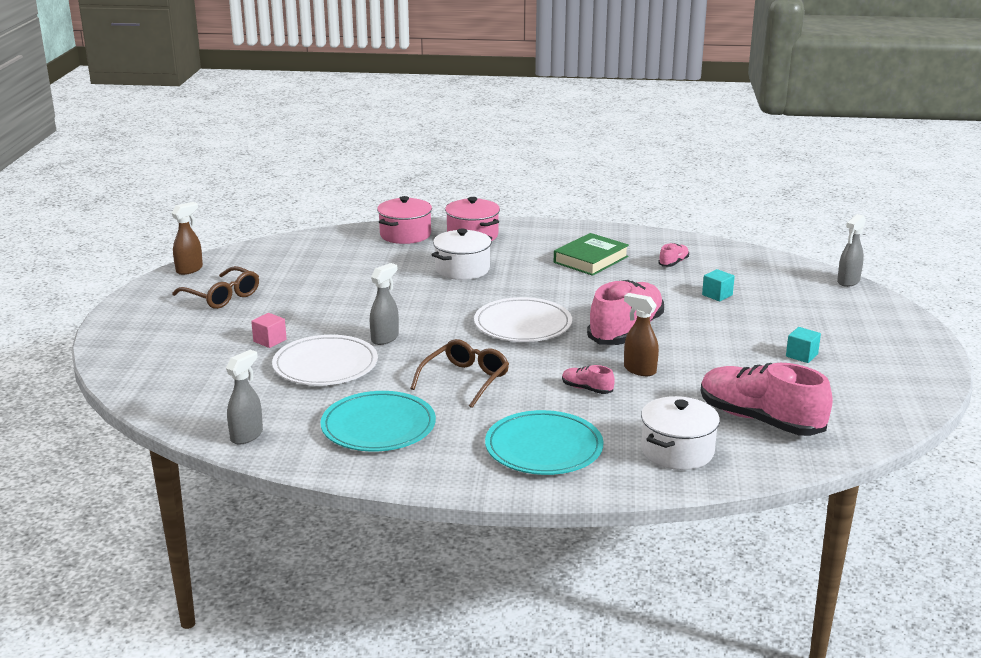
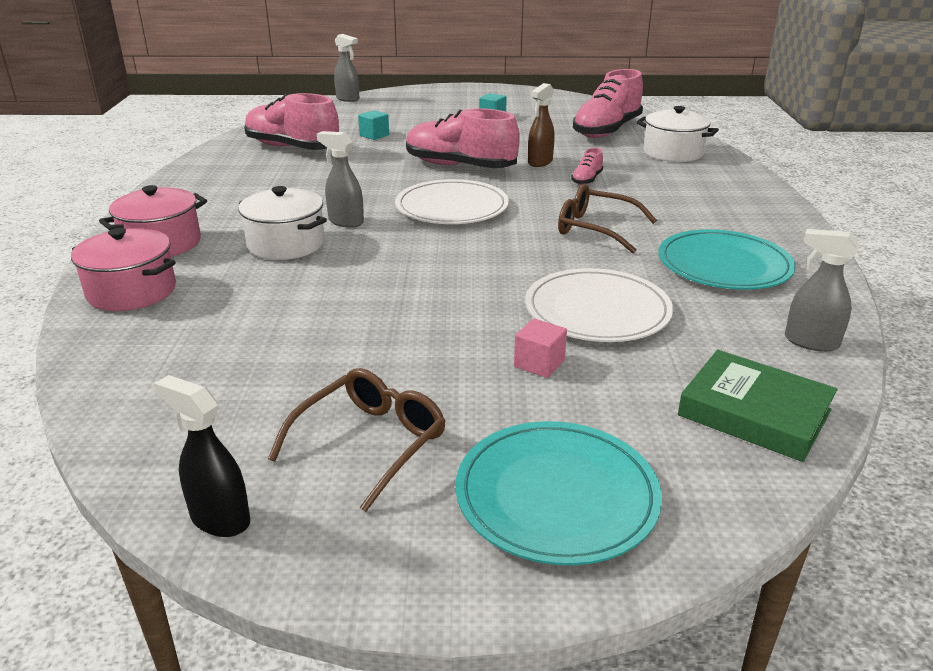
camera: 95 degrees left, 5 degrees up
(189, 269) = (219, 519): brown spray bottle -> black spray bottle
(385, 338) = (507, 278): grey spray bottle -> grey spray bottle (345, 222)
(544, 447) = (704, 193): turquoise plate -> turquoise plate (556, 495)
(590, 259) = (273, 180): green book -> green book (754, 413)
(673, 263) = (292, 148): pink shoe -> pink shoe, size x2.31

